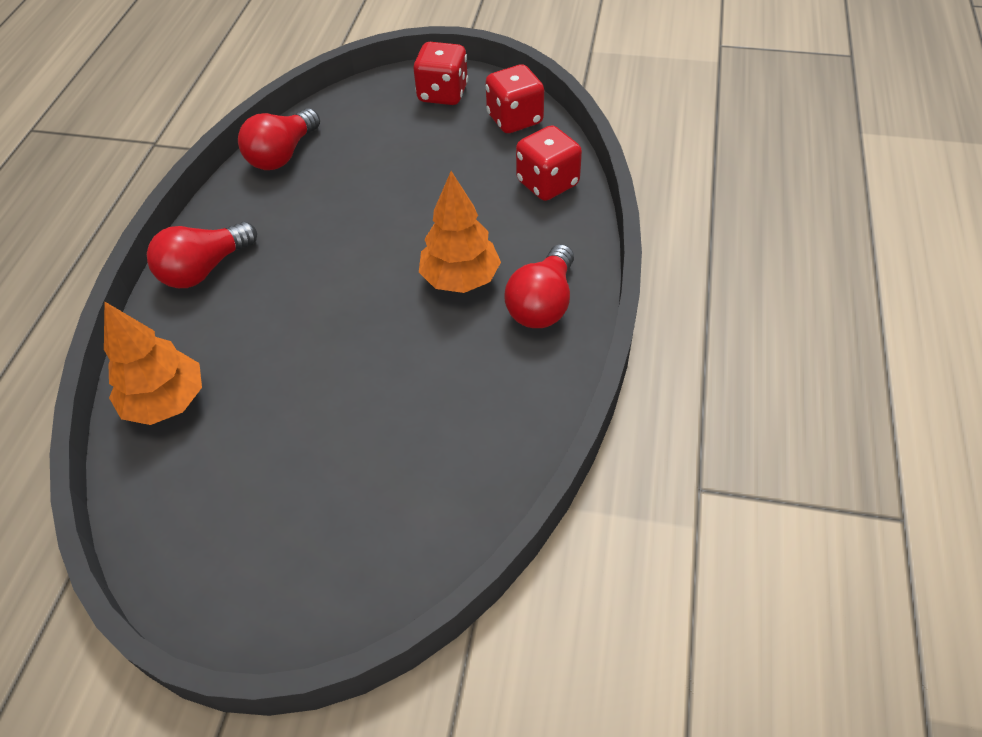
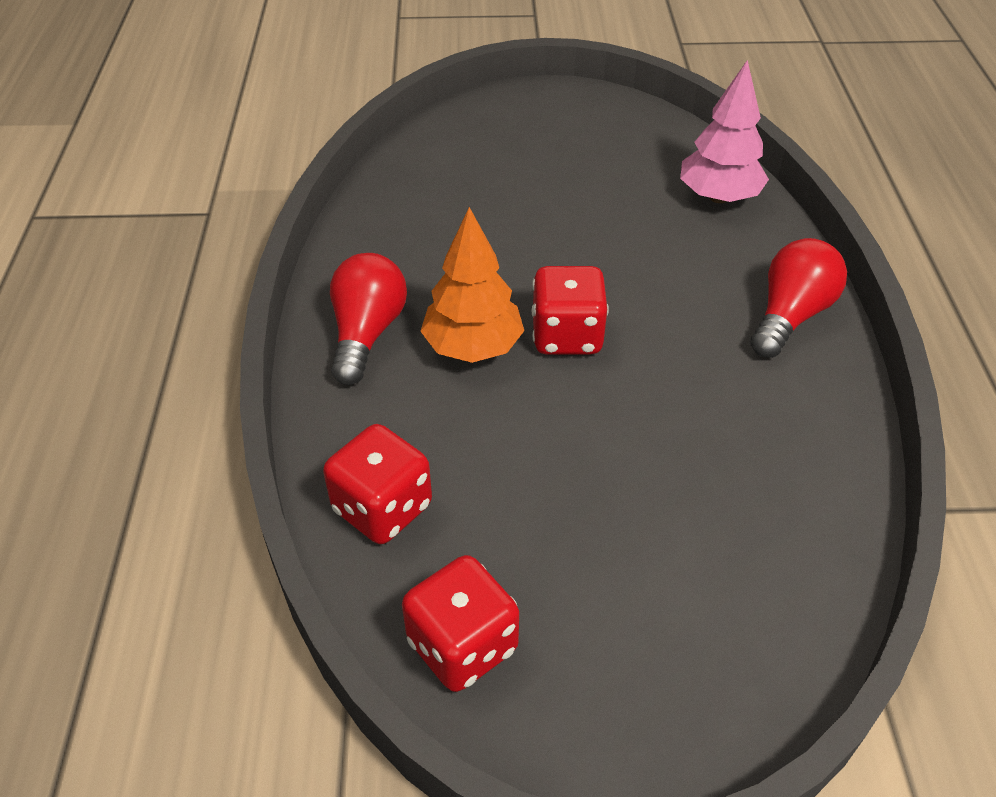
camera: 165 degrees right, 5 degrees down
(166, 402) = (718, 197): orange tree -> pink tree
(282, 155) = (823, 499): red light bulb -> none
(443, 94) = (622, 696): red dice -> red dice (566, 336)

